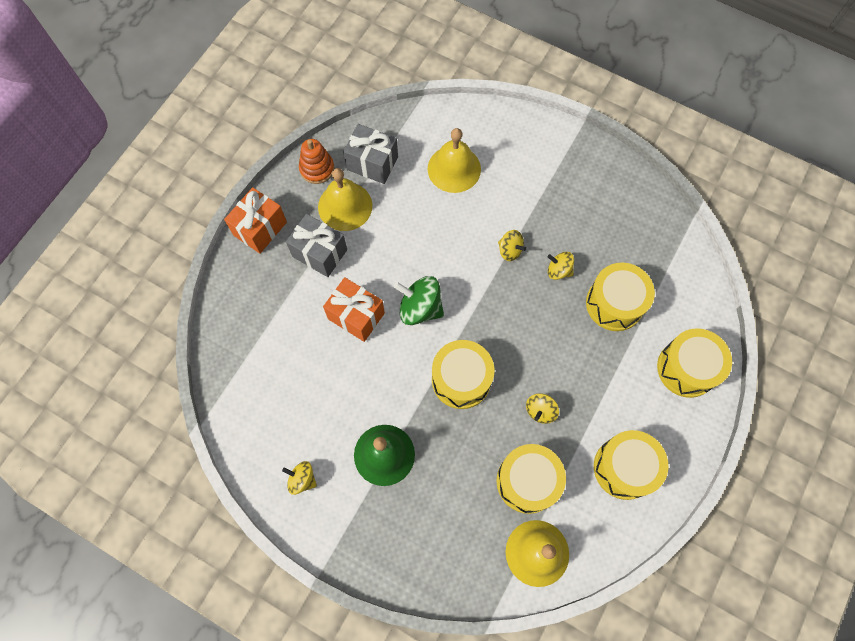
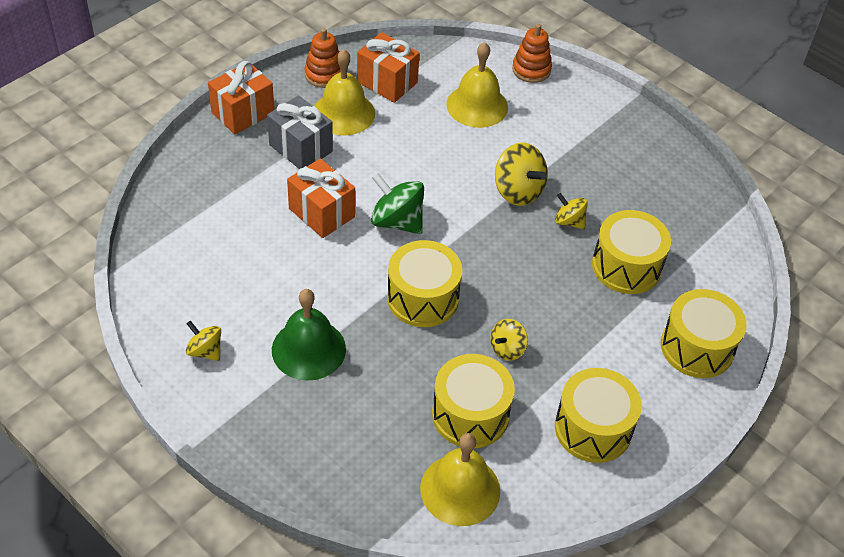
camera: 10 degrees right, 20 degrees down
(372, 163) = (387, 82): grey gift -> orange gift
(489, 118) = (531, 70): none -> orange stacking toy
(510, 250) = (518, 191): yellow spinning top -> yellow spinning top, size x1.67

